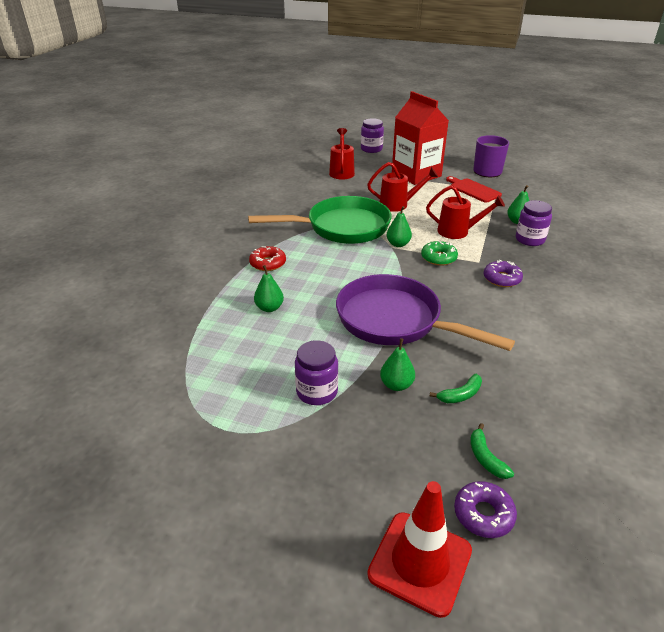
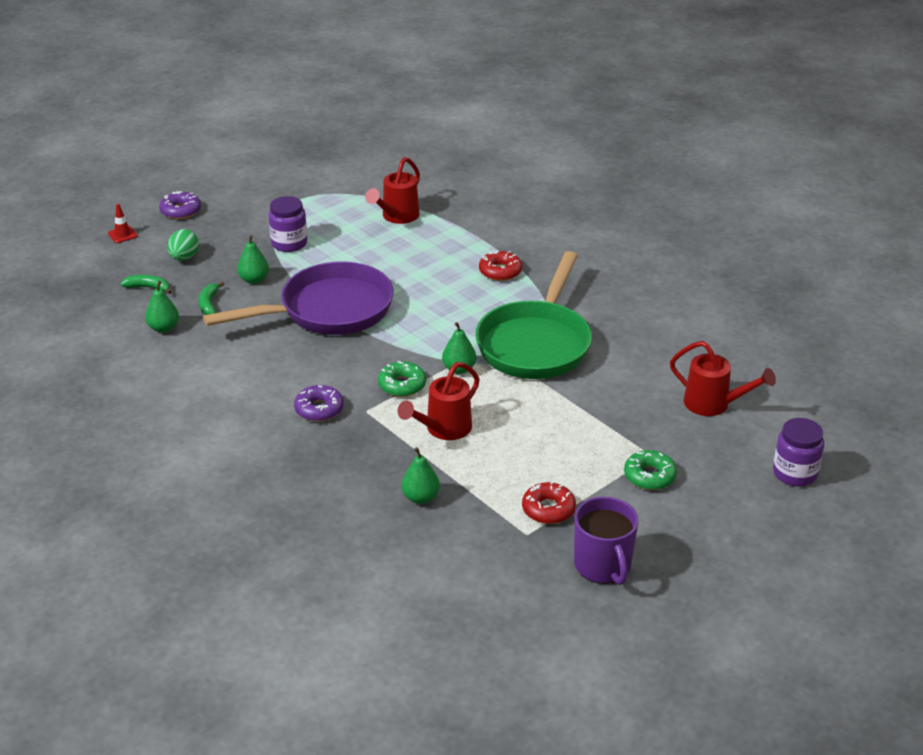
camera: 120 degrees right, 0 degrees up
(269, 308) = (419, 252): green pear -> green pear (163, 328)
(398, 205) = (560, 412): red watering can -> red watering can (397, 216)
(410, 461) = (184, 258): none -> green egg
(416, 174) = (649, 476): red carton -> green donut
(420, 562) = (122, 235): red traffic cone -> red traffic cone, size x0.44
(473, 190) = (548, 509): red cutting board -> red donut
(483, 514) = (117, 267): purple donut -> purple donut (180, 211)
(530, 239) = (369, 480): purple jar -> none

